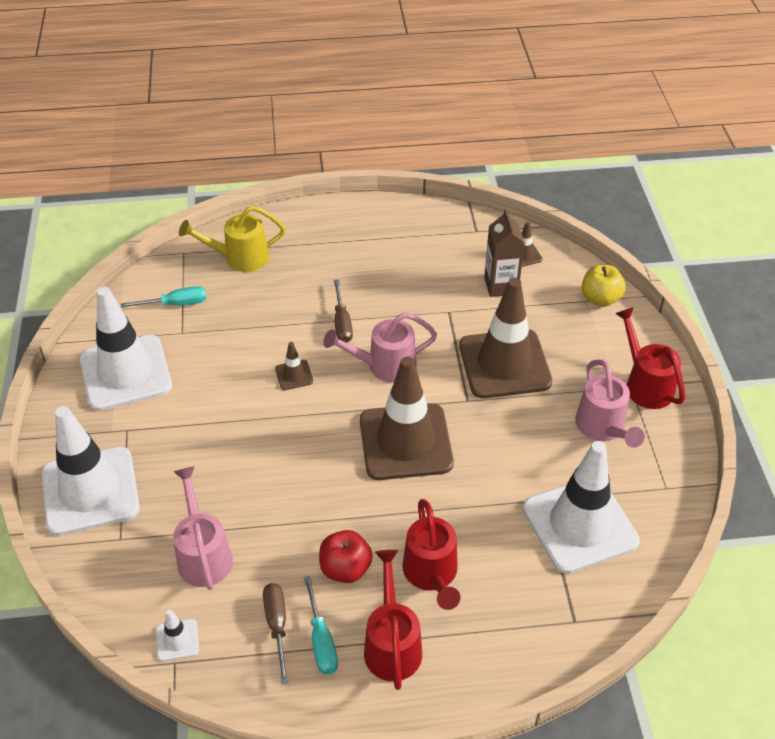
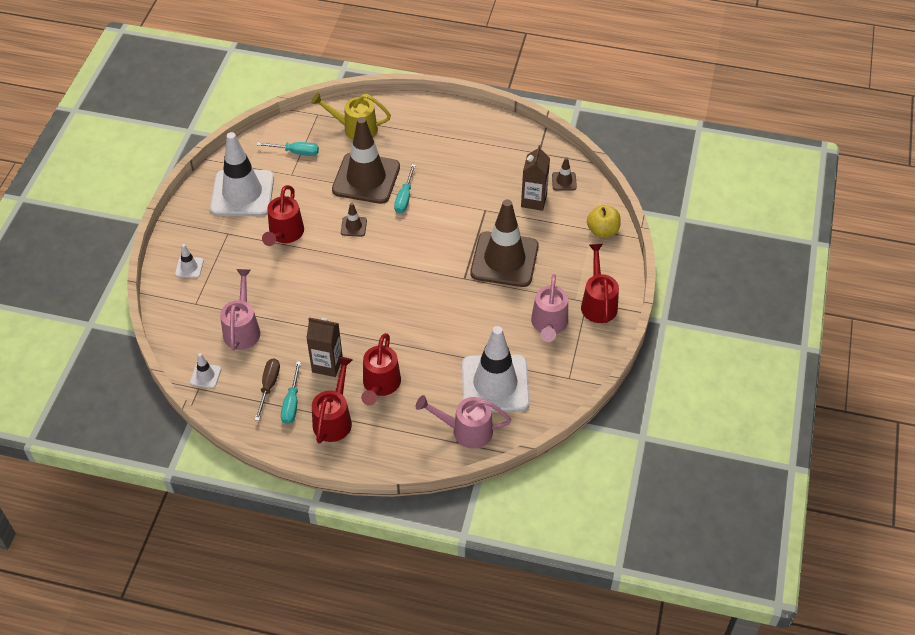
camera: 20 degrees right, 5 degrees up
(90, 491) = (189, 267): white traffic cone -> white traffic cone, size x0.41
(206, 410) = (284, 234): none -> red watering can
(342, 323) = (404, 198): brown screwdriver -> turquoise screwdriver
(345, 568) = (327, 365): red apple -> brown carton
(384, 366) = (419, 237): pink watering can -> pink watering can (466, 430)
(405, 442) = (407, 294): brown traffic cone -> brown traffic cone (366, 178)

